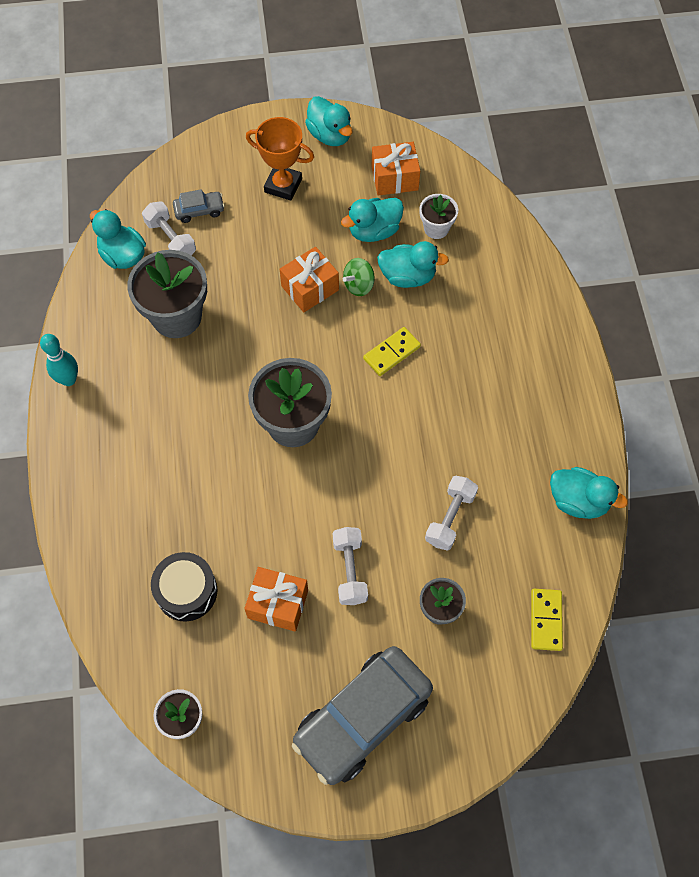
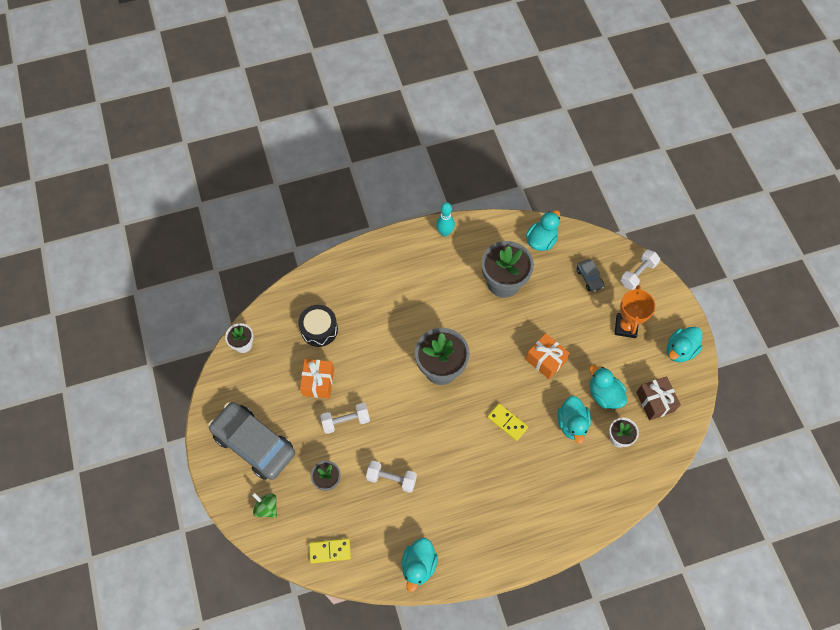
camera: 80 degrees right, 0 degrees up
(171, 239) = (561, 266): white dumbbell -> white dumbbell (638, 274)
(359, 285) = (556, 392): green spinning top -> green spinning top (266, 508)
(394, 178) = (655, 402): orange gift -> brown gift

